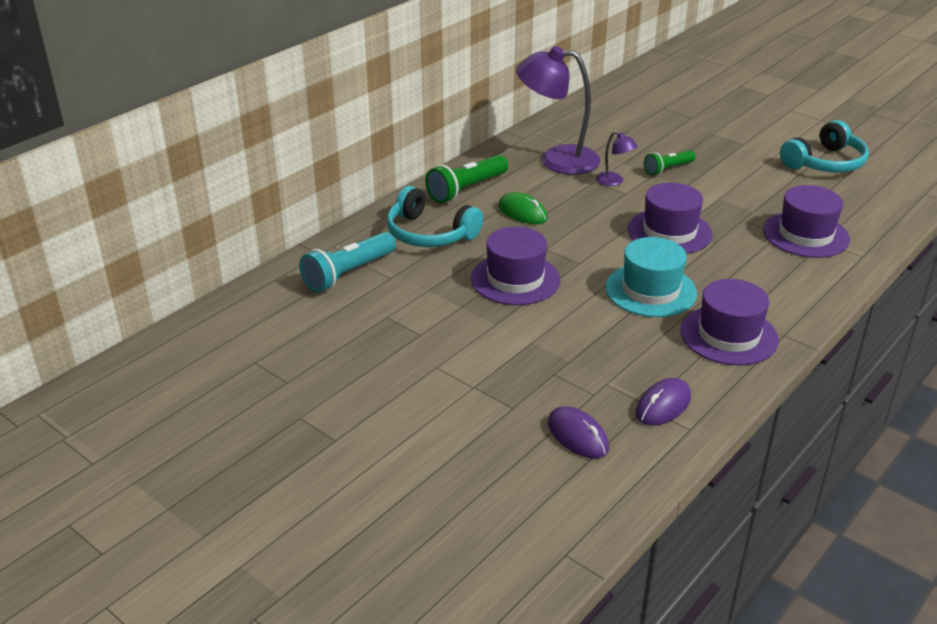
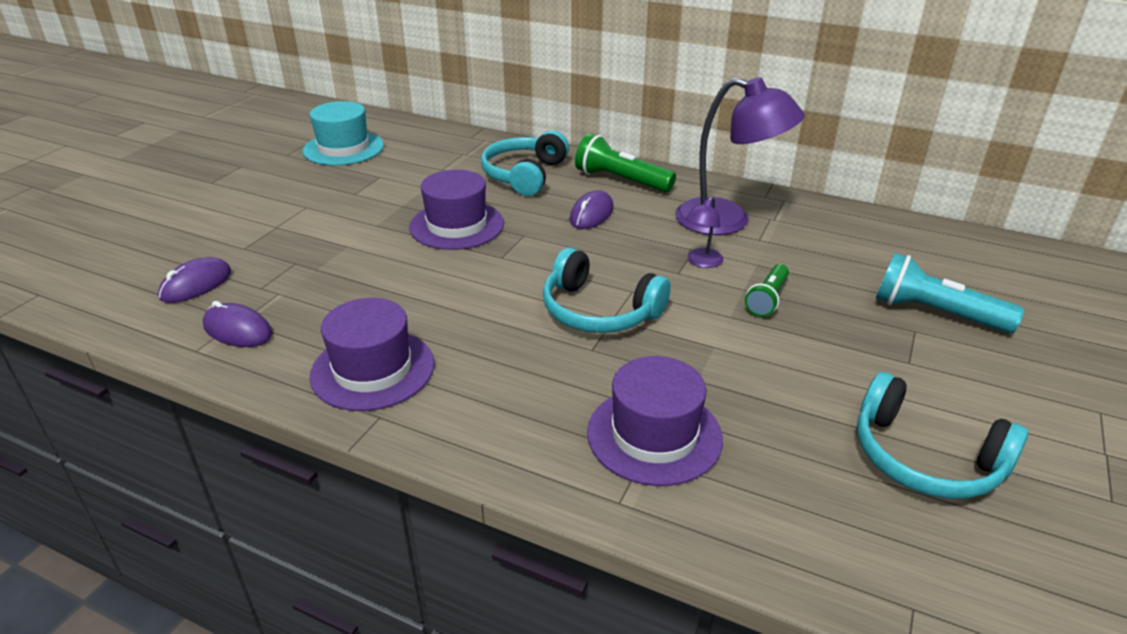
camera: 75 degrees right, 0 degrees up
(348, 273) = (443, 152): turquoise flashlight -> turquoise flashlight (935, 313)
(522, 212) = (591, 214): green mouse -> purple mouse
(557, 160) = (727, 221): purple lamp -> purple lamp turned 120 degrees clockwise
(650, 290) = (458, 307): turquoise hat -> turquoise hat (343, 148)
(668, 169) = (767, 299): green flashlight -> green flashlight turned 105 degrees counterclockwise
(669, 232) = (599, 311): purple hat -> turquoise headphones

